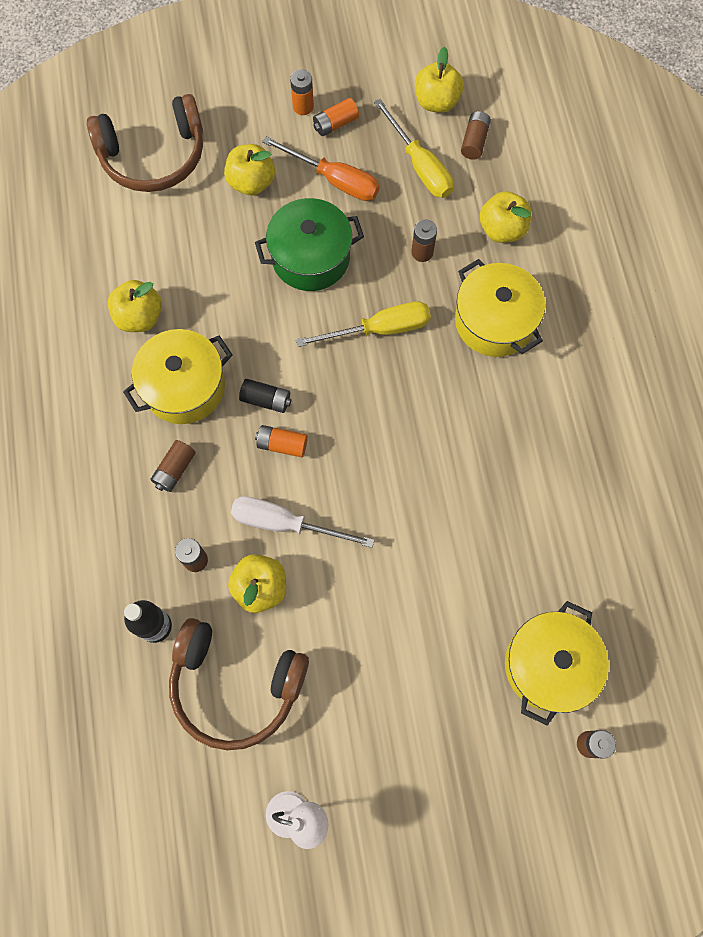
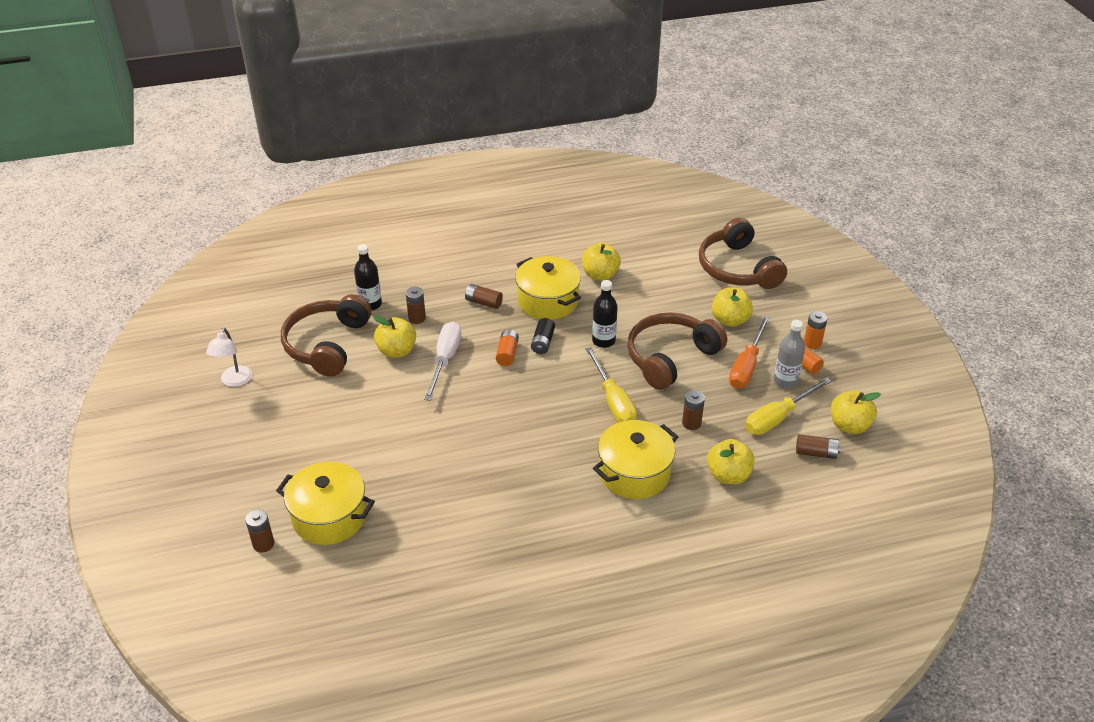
camera: 85 degrees right, 30 degrees down
(271, 328) = (603, 341): none -> black bottle
(310, 257) = (670, 357): green pot -> brown headphones
(363, 147) = (785, 381): none -> grey bottle

